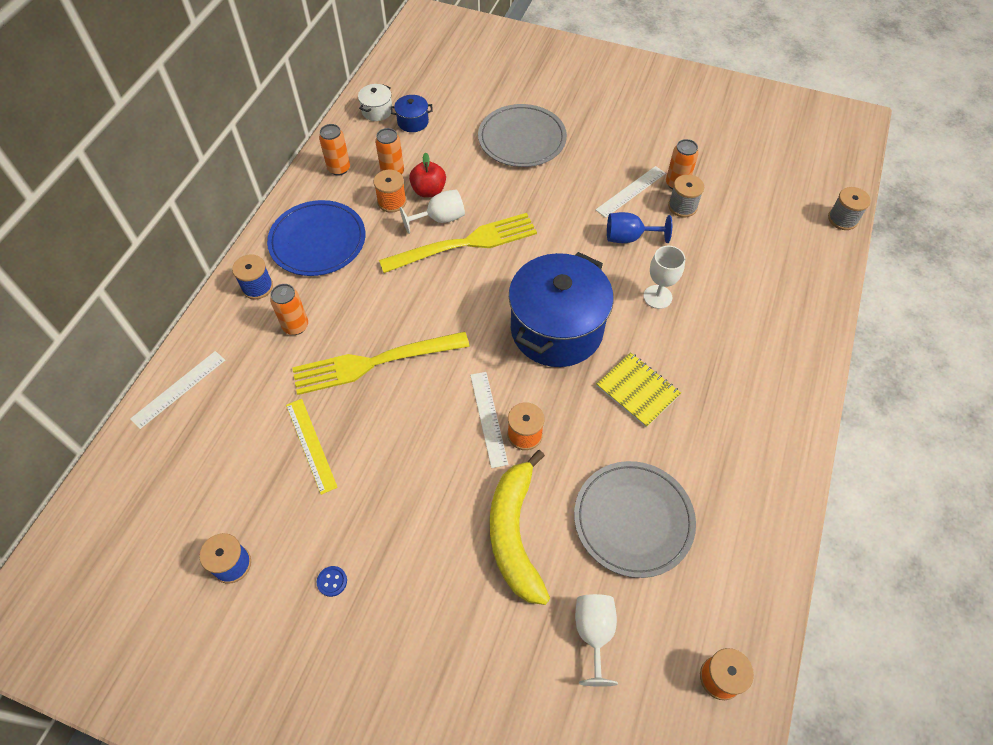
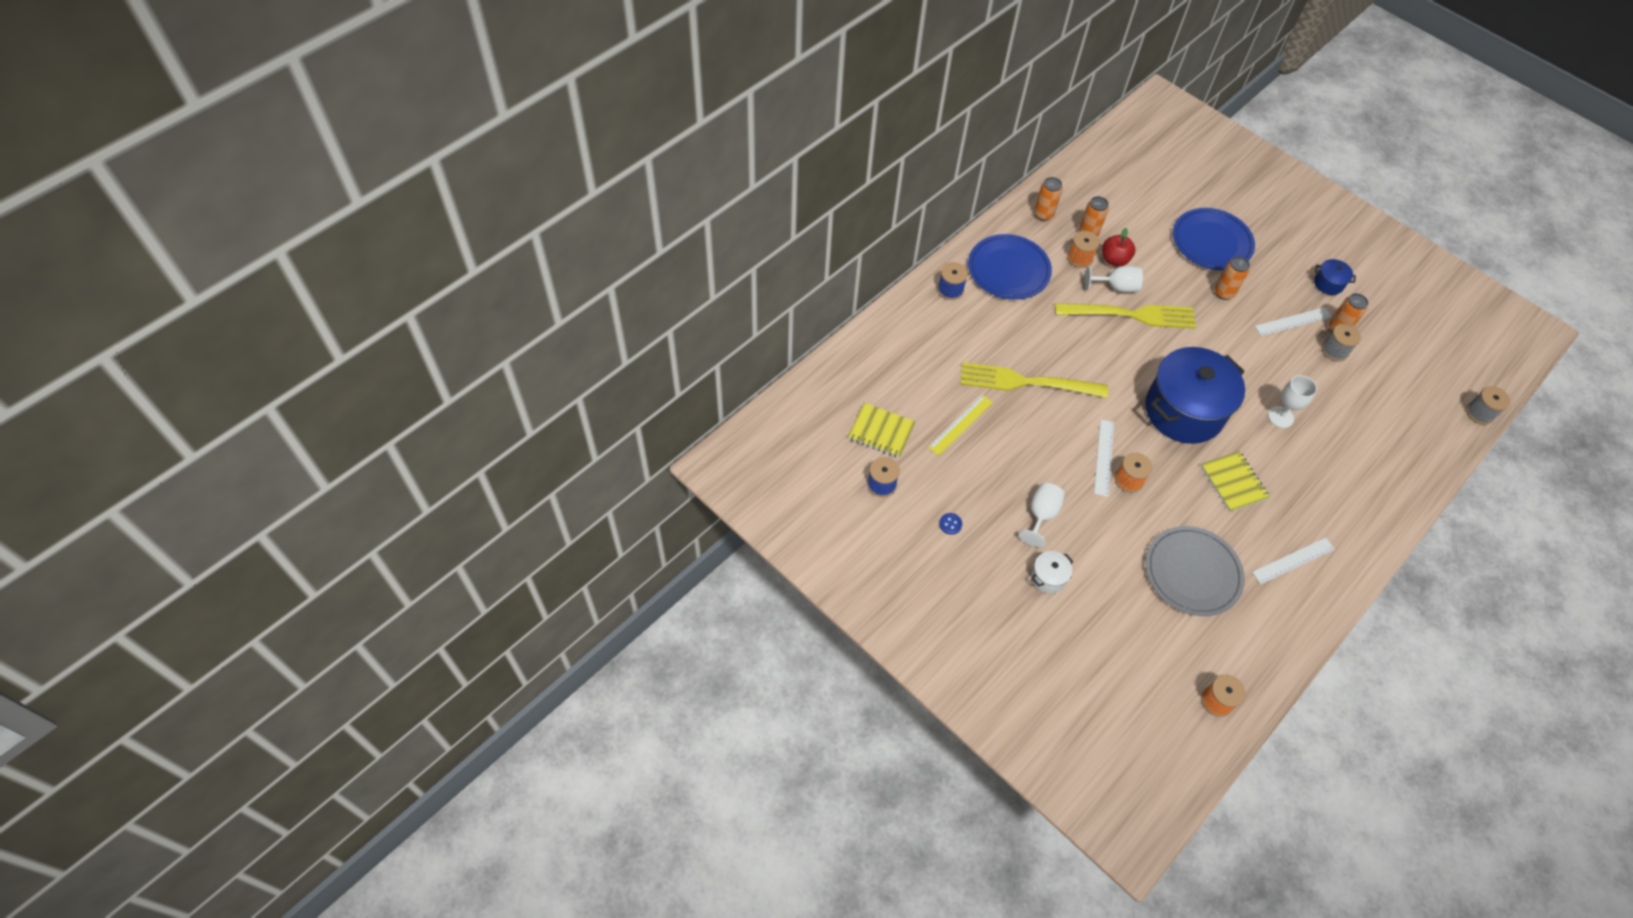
camera: 20 degrees right, 0 degrees up
(178, 389) = (871, 346): white ruler -> white ruler (1293, 560)
(215, 493) = (881, 431): none -> yellow notebook
(295, 326) = (972, 331): orange can -> orange can (1223, 293)
(311, 445) = (960, 425): yellow ruler -> yellow ruler turned 45 degrees clockwise
(377, 111) = (1091, 174): white pot -> white pot (1048, 577)
(413, 122) = (1119, 194): blue pot -> blue pot (1328, 284)
(514, 533) = (1096, 545): yellow banana -> none
(522, 139) = (1211, 242): grey plate -> blue plate
(594, 633) = (1132, 634): white goblet -> white goblet (1041, 515)
(629, 238) = (1275, 360): blue goblet -> none

